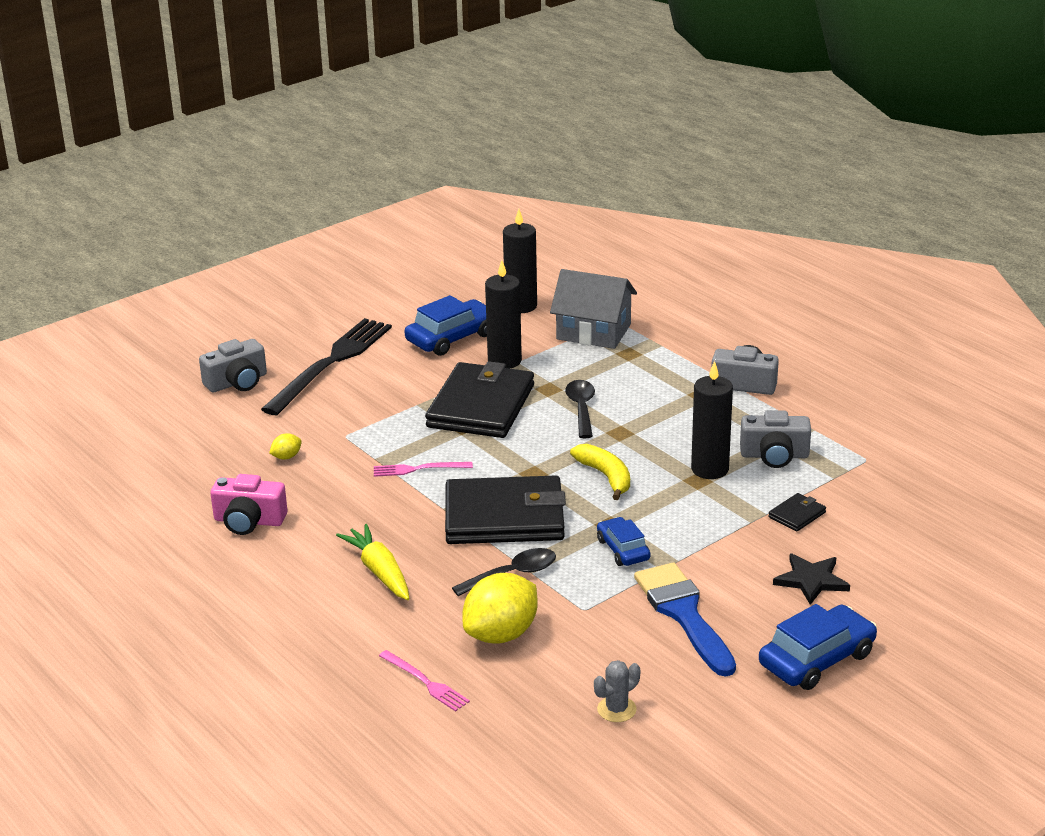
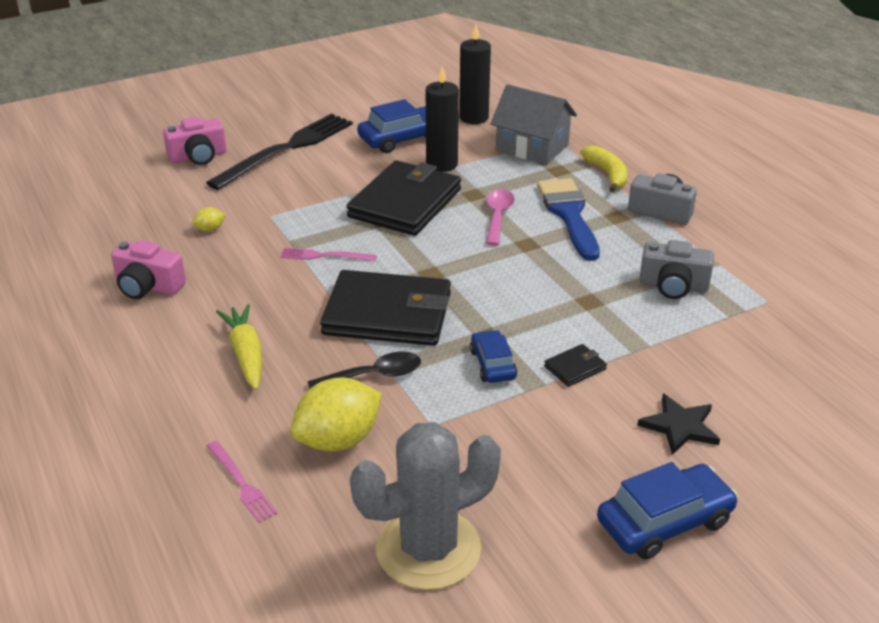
camera: 10 degrees right, 5 degrees up
(237, 382) = (198, 157): grey camera -> pink camera
(581, 408) = (498, 216): black spoon -> pink spoon
(606, 476) = (499, 286): yellow banana -> yellow banana (607, 174)
(616, 709) = (428, 549): grey cactus -> grey cactus, size x2.43
(683, 614) = (534, 445): blue brush -> blue brush (569, 215)
(710, 469) = (604, 291): black candle -> none
(797, 515) = (681, 351): black wallet -> black wallet (575, 367)

